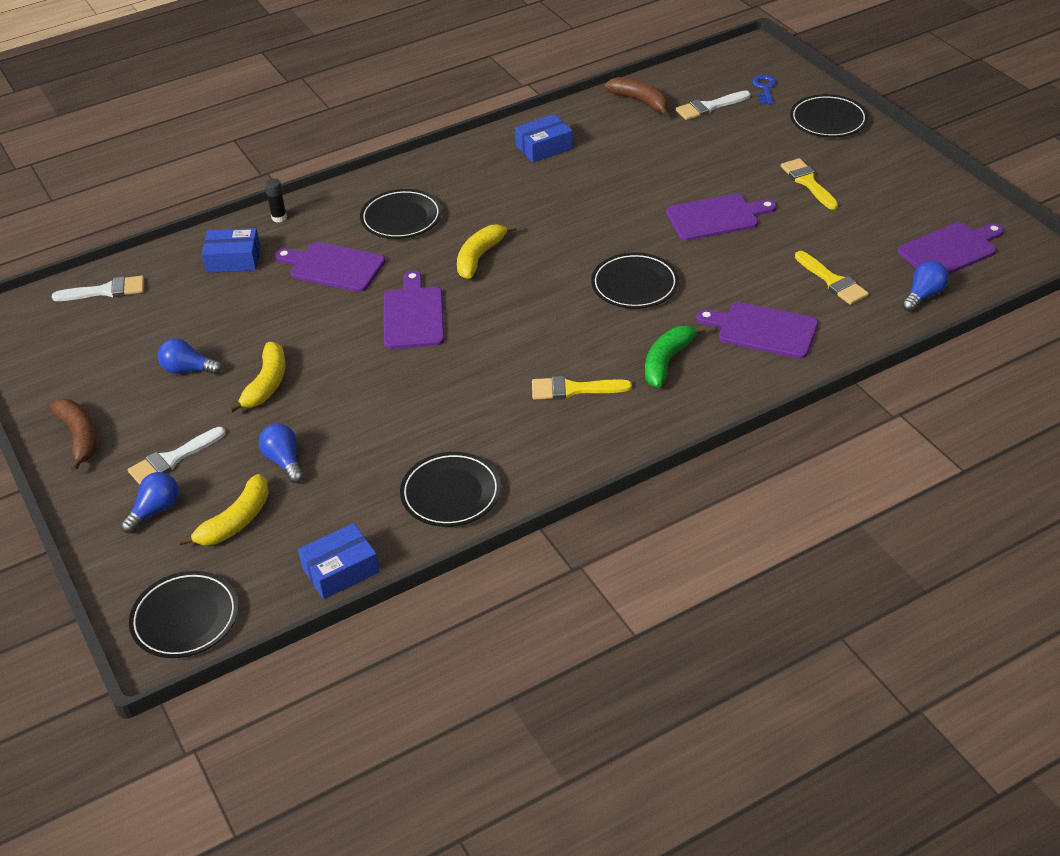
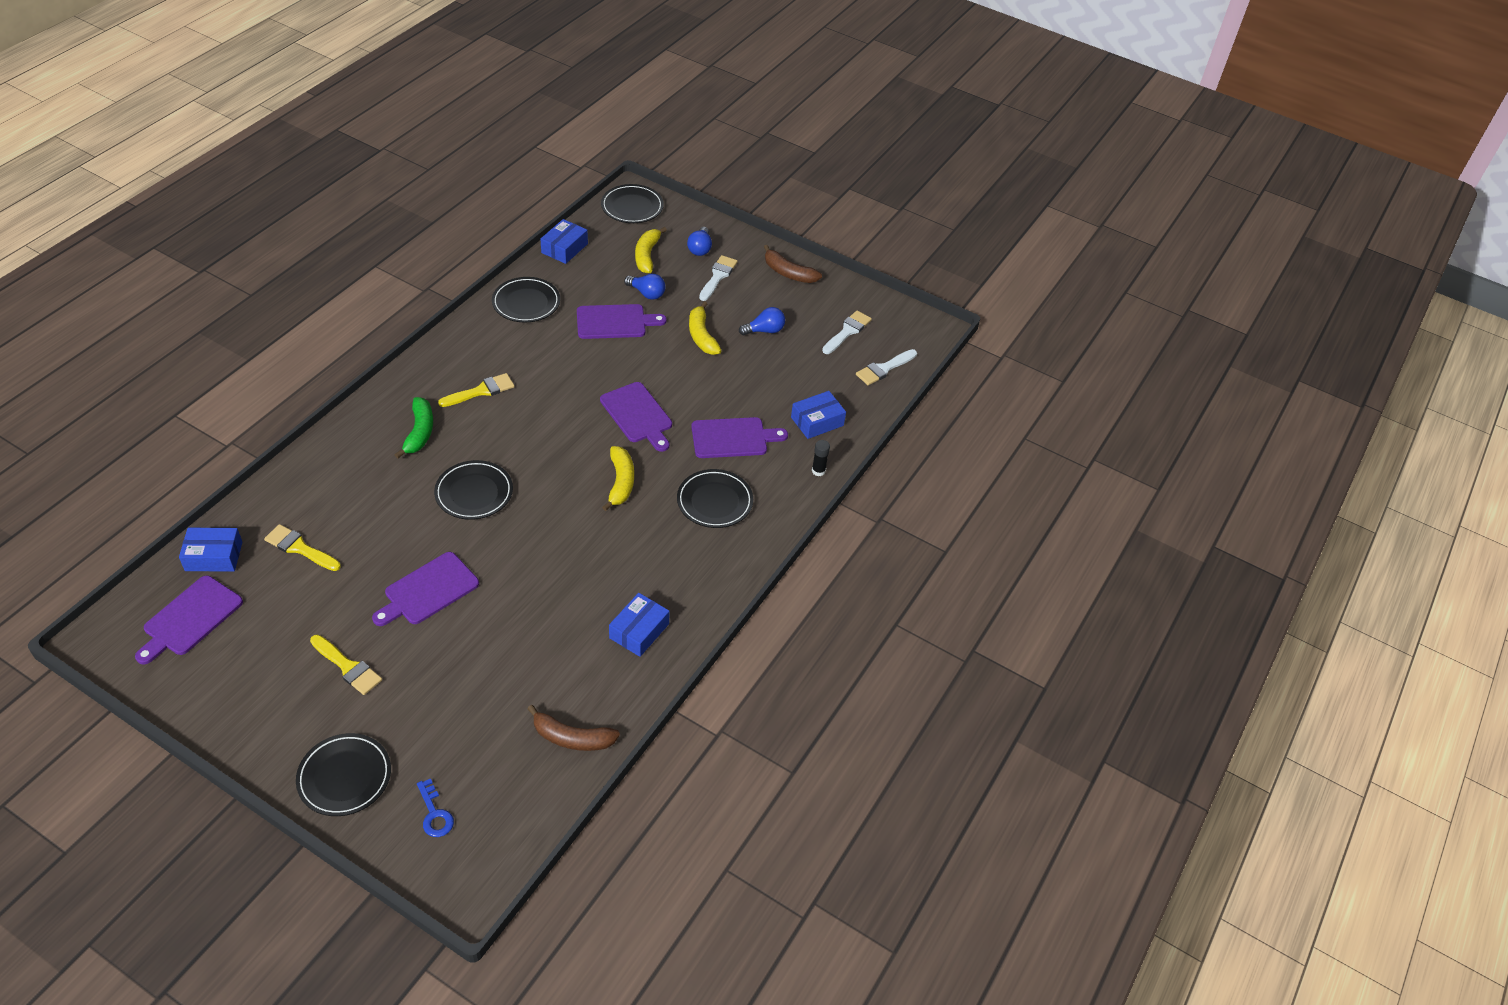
camera: 145 degrees right, 5 degrees up
(709, 107) = (490, 755): white brush -> white brush (847, 331)
(763, 330) = (350, 481): purple cutting board -> purple cutting board (614, 322)
(923, 295) = (214, 556): blue light bulb -> blue box

